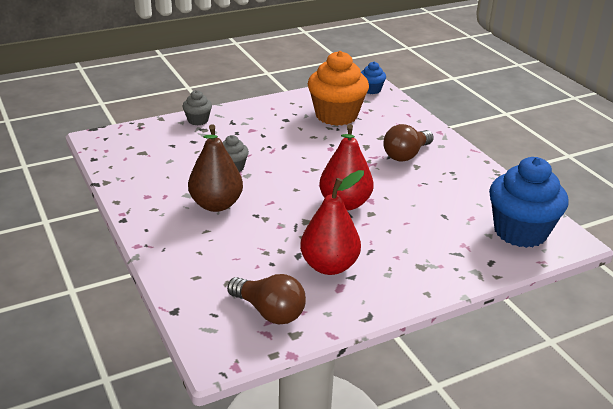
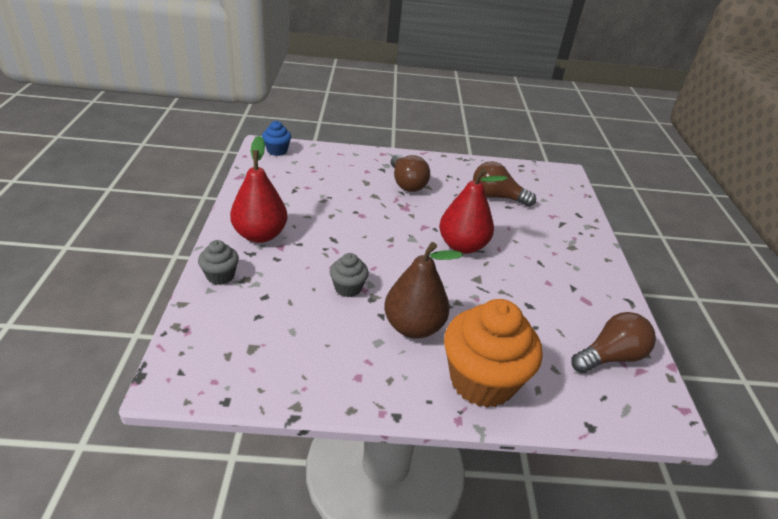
camera: 65 degrees left, 5 degrees up
(329, 266) = (554, 293): red pear -> red pear (260, 235)
(336, 115) = (305, 187): orange cupcake -> orange cupcake (482, 381)
(451, 205) = (496, 197): none -> brown light bulb
(520, 232) = (547, 186): blue cupcake -> none

